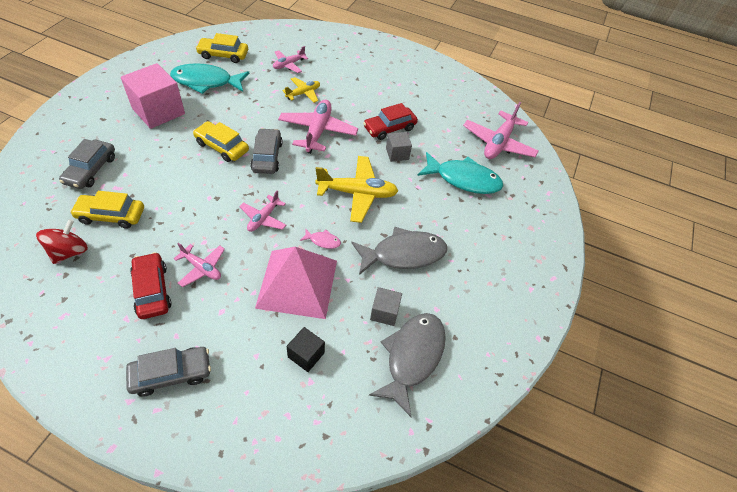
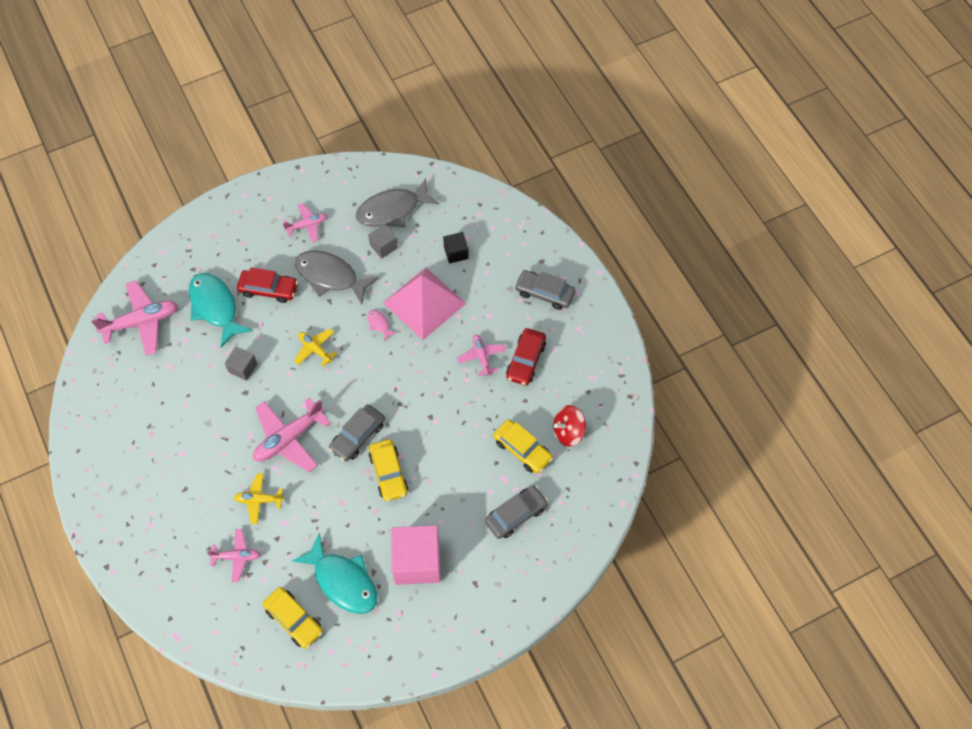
camera: 135 degrees left, 10 degrees up
(263, 218) = (408, 372): pink plane -> pink plane (307, 225)
(357, 193) = (315, 349): yellow plane -> yellow plane, size x0.57
(389, 128) = (220, 401): red car -> red car (268, 289)

